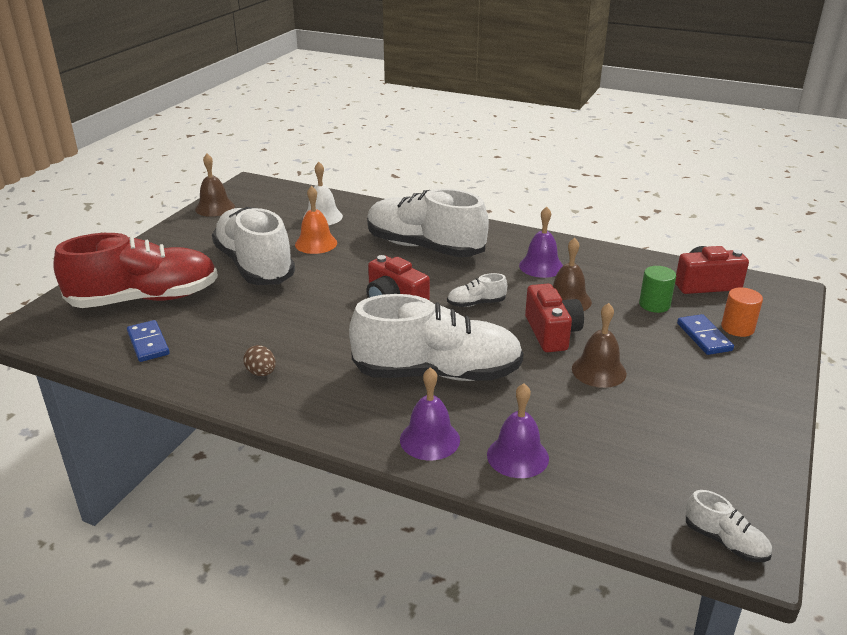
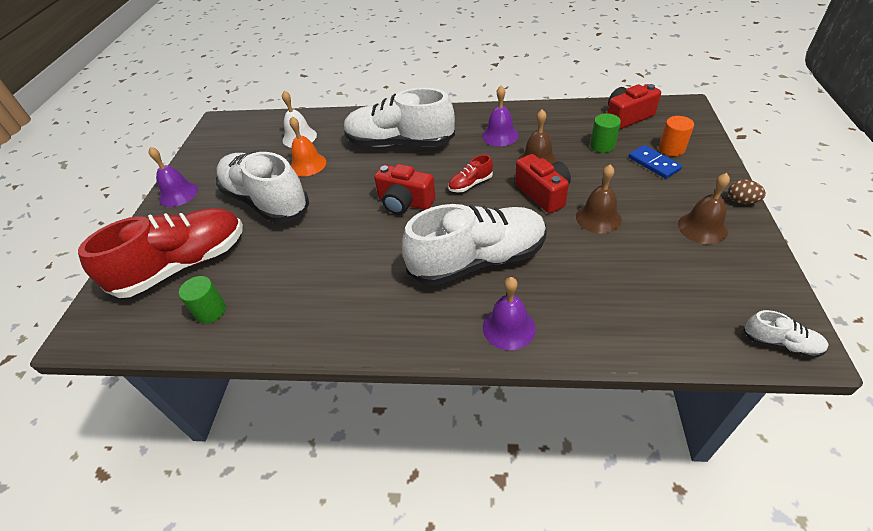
camera: 15 degrees left, 15 degrees up
(148, 343) = (211, 311): blue domino -> green cylinder
(215, 208) = (200, 153): brown bell -> brown bell (702, 227)
(261, 373) = (330, 308): brown egg -> brown egg (741, 201)
(476, 303) = (470, 184): white shoe -> red shoe
(517, 456) = (586, 319): purple bell -> purple bell (178, 194)

